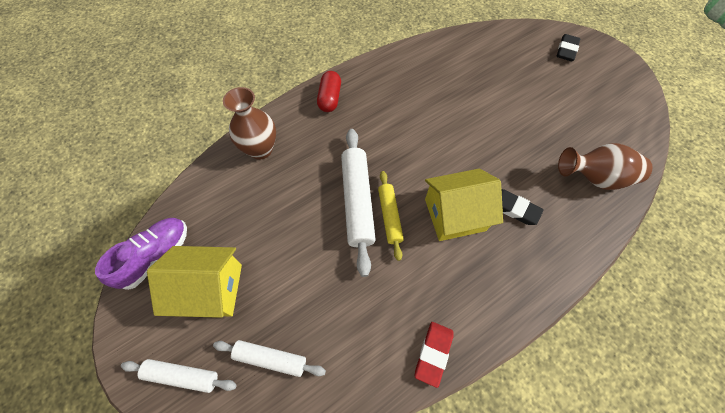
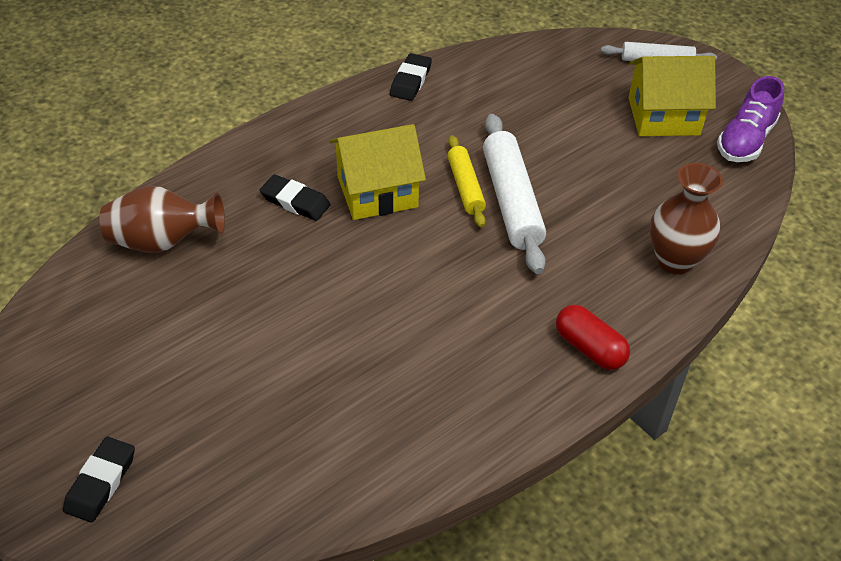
camera: 175 degrees right, 15 degrees down
(270, 359) = (575, 73): white rolling pin -> none
(330, 98) = (589, 348): red capsule -> red capsule turned 45 degrees counterclockwise
(433, 353) = (411, 81): red eraser -> black eraser

